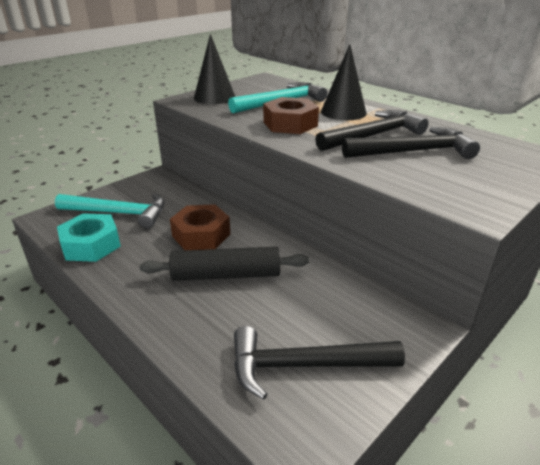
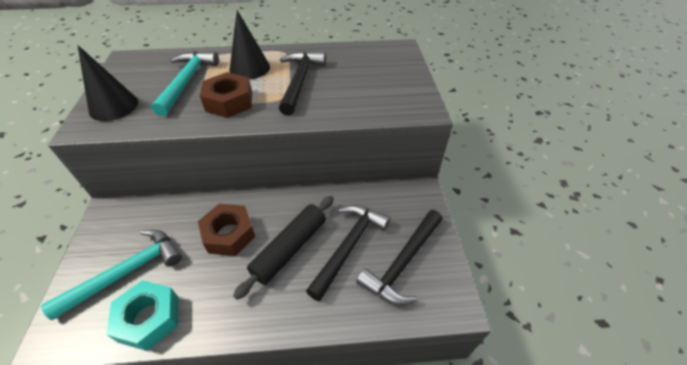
camera: 50 degrees left, 15 degrees up
(413, 151) = (340, 82): black hammer -> black hammer (348, 246)

